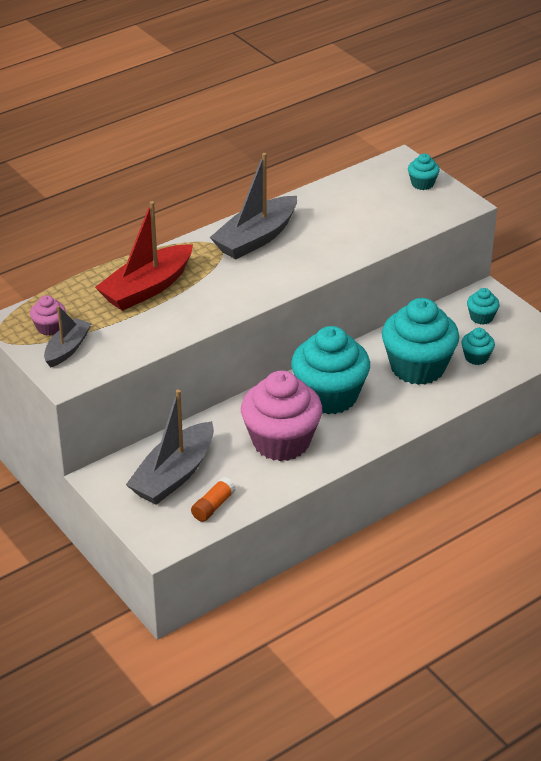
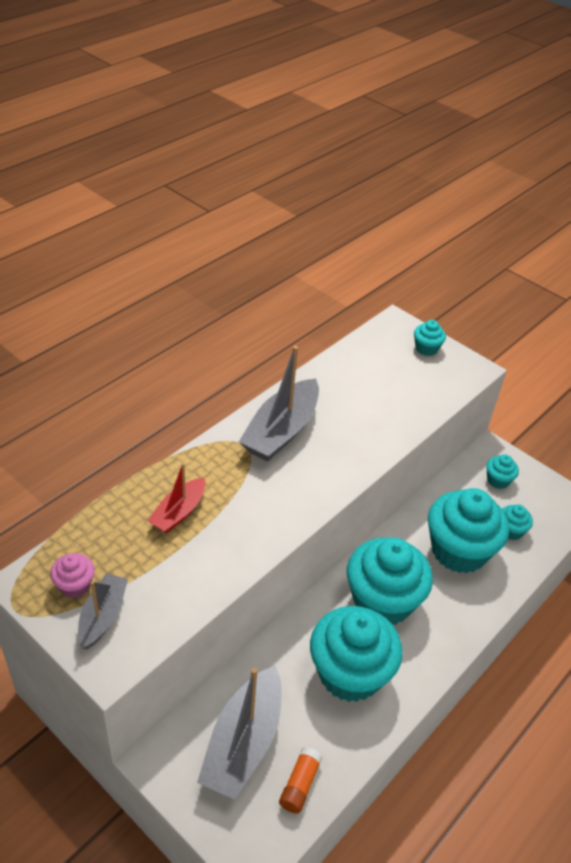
camera: 15 degrees left, 5 degrees up
(147, 288) = (178, 512): red boat -> red boat, size x0.58
(281, 442) = (350, 673): pink cupcake -> turquoise cupcake

